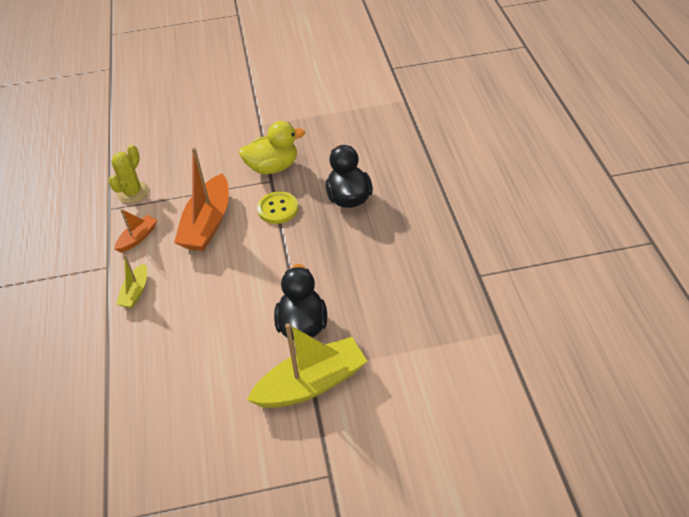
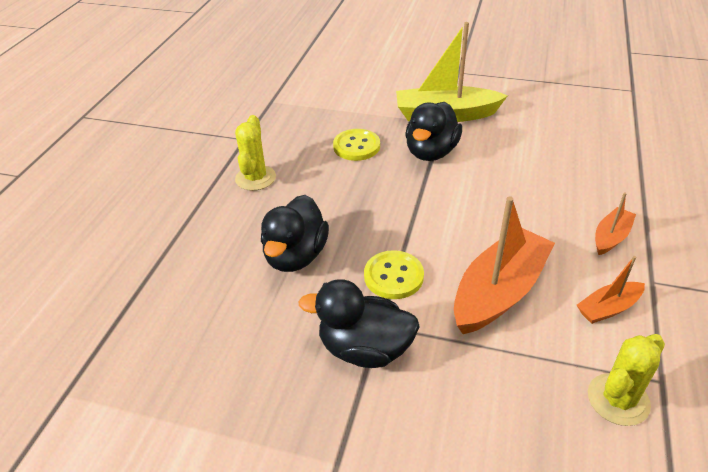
camera: 155 degrees left, 5 degrees down
(135, 292) = (611, 237): yellow boat -> orange boat
(273, 167) = (365, 349): yellow duck -> black duck
(373, 306) = (356, 146): none -> yellow button
(430, 241) = (255, 178): none -> yellow cactus

